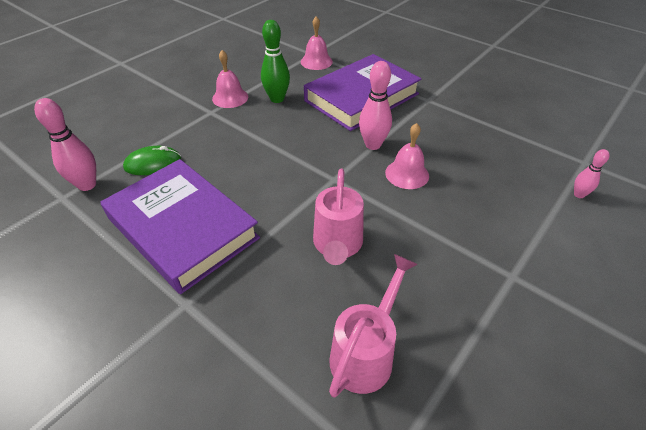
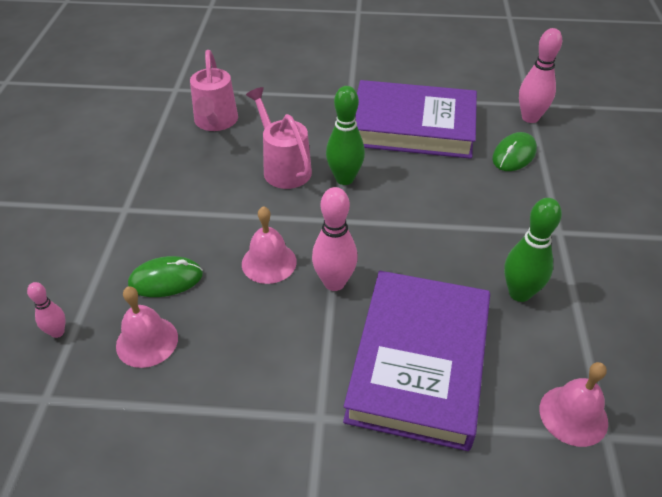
camera: 145 degrees right, 0 degrees up
(230, 98) = (573, 263): pink bell -> pink bell (147, 341)
(296, 208) = (344, 179): none -> green bowling pin
(489, 195) = (166, 280): none -> green mouse

